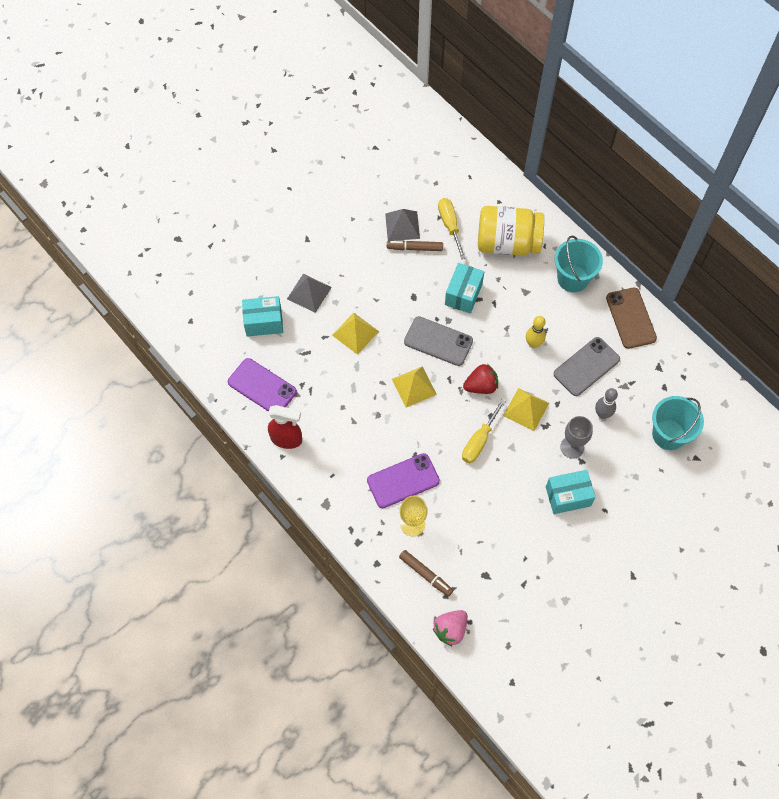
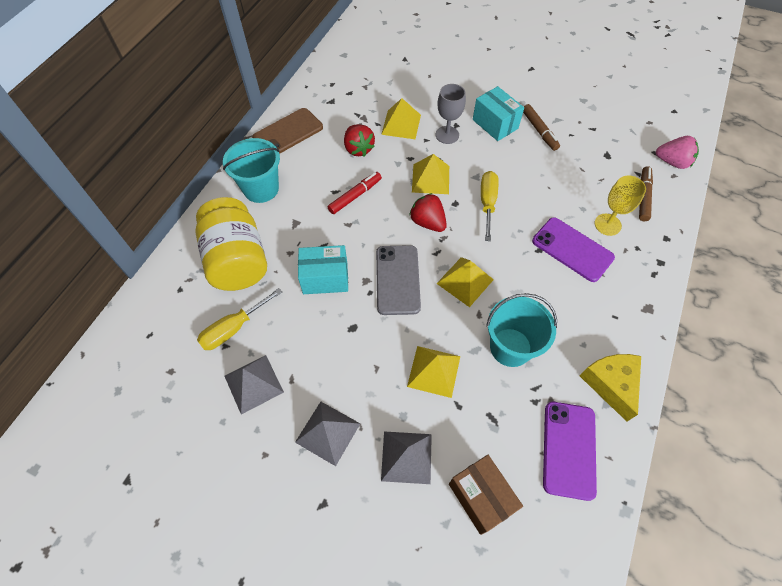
camera: 115 degrees left, 5 degrees down
(264, 322) = (481, 497): turquoise box -> brown box
(287, 439) = (611, 384): red spray bottle -> yellow cheese
(347, 256) = (327, 432): none -> grey pyramid
(414, 248) = (282, 355): brown marker -> brown marker (539, 131)
(479, 441) = (487, 203): yellow screwdriver -> yellow screwdriver turned 90 degrees counterclockwise
(533, 344) = (355, 196): yellow bowling pin -> red marker
(586, 366) = (358, 149): grey phone -> red strawberry
(602, 414) = (401, 124): grey bowling pin -> yellow pyramid
(668, 434) = (394, 79): turquoise bucket -> turquoise bucket (510, 347)

